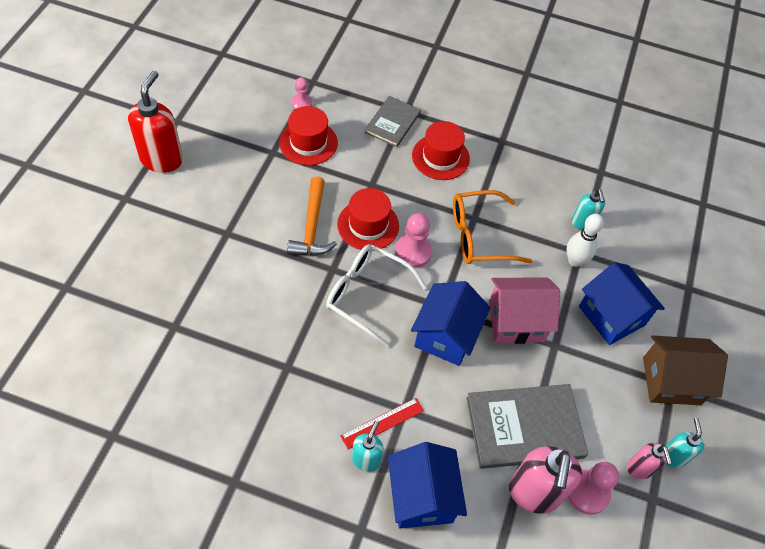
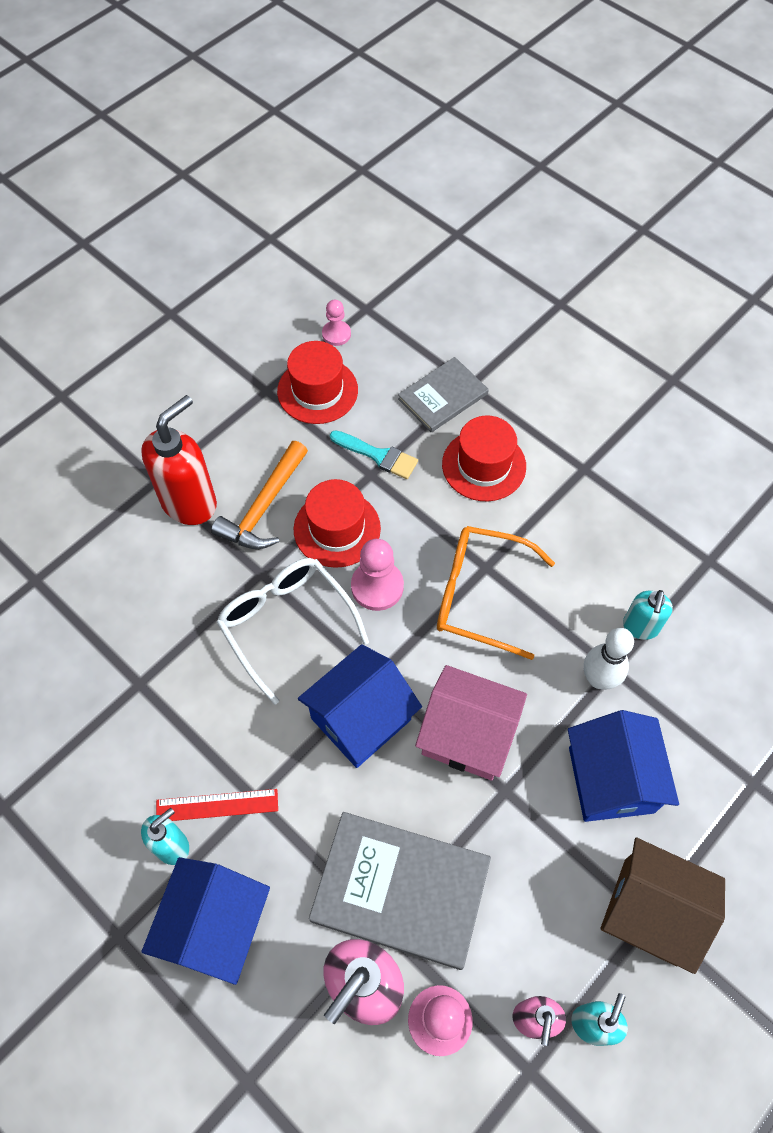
camera: 30 degrees right, 5 degrees up
(162, 159) = (128, 358): red soap dispenser -> red soap dispenser (189, 502)
(370, 171) = (378, 456): none -> turquoise brush

